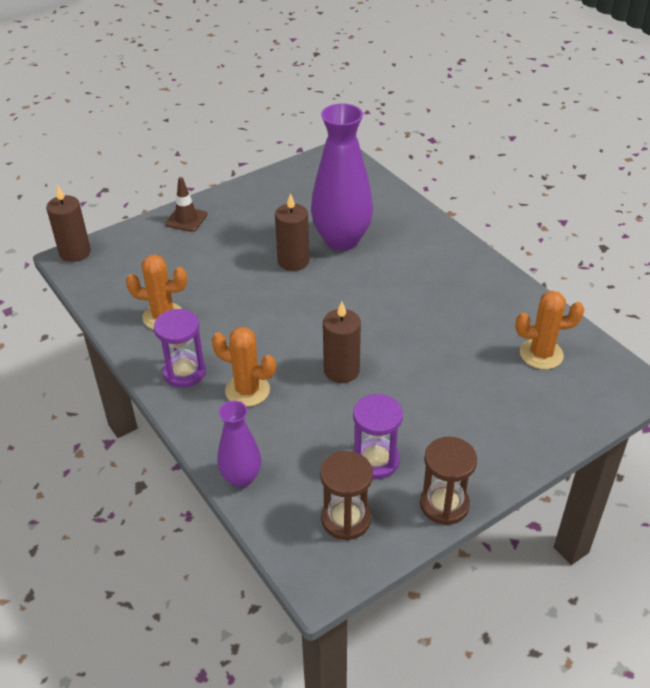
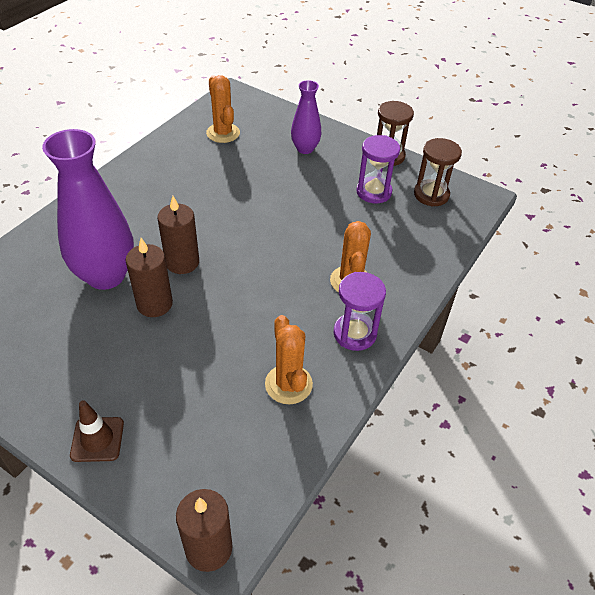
camera: 115 degrees left, 5 degrees up
(241, 478) = (437, 256): purple vase -> purple vase (305, 149)
(341, 370) = (295, 230): brown candle -> brown candle (182, 262)

